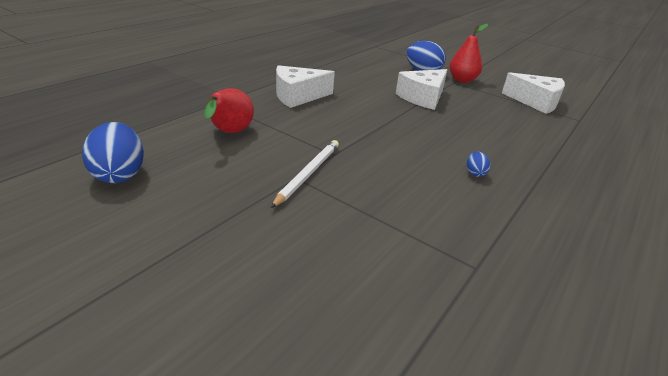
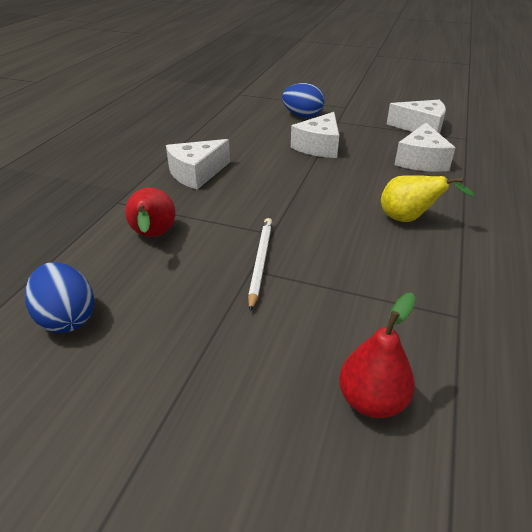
camera: 15 degrees left, 5 degrees up
(462, 80) = (344, 117): red pear -> red pear (371, 400)
(475, 173) = (408, 219): blue egg -> yellow pear
(519, 128) = (421, 160): none -> white cheese

